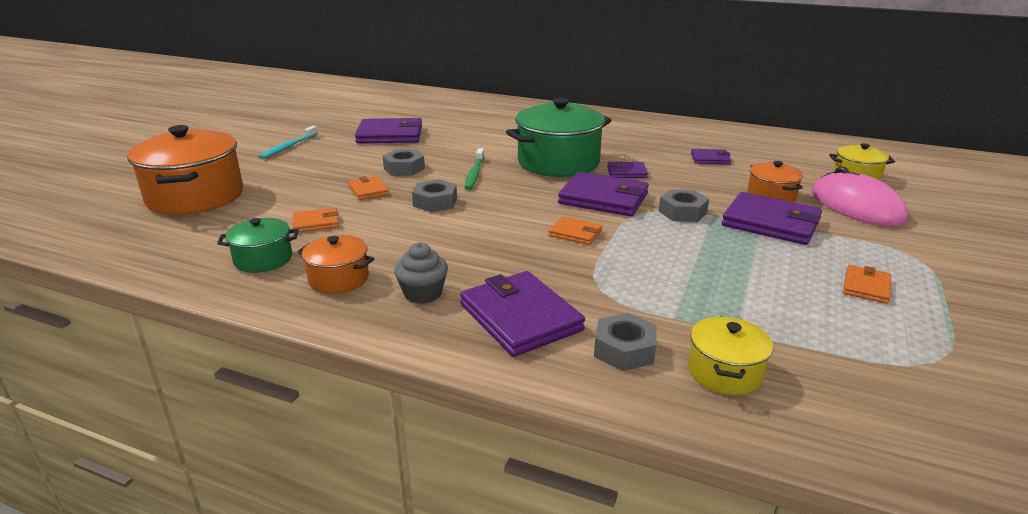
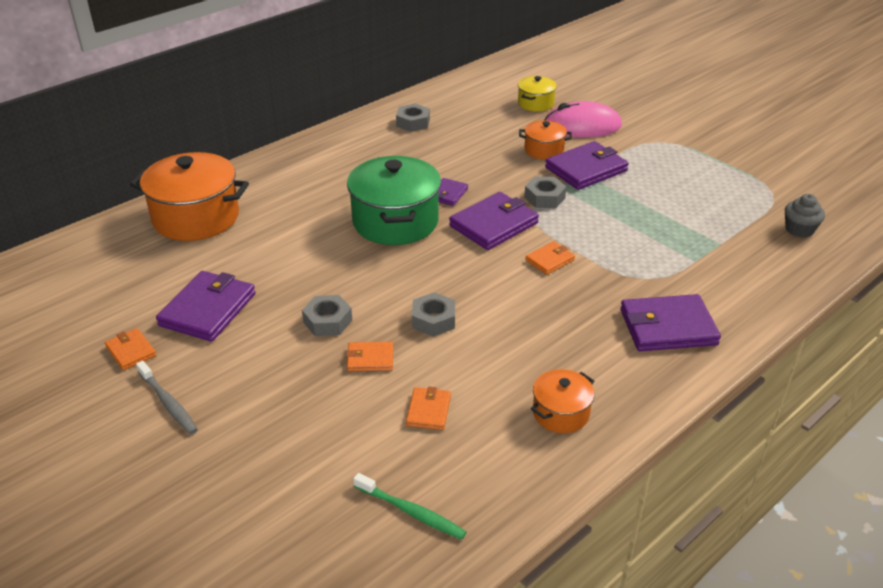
camera: 65 degrees left, 10 degrees up
(195, 196) = (279, 507): orange pot -> orange pot (196, 217)
(263, 259) = (493, 460): green pot -> none
(289, 147) = (168, 403): turquoise toothbrush -> grey toothbrush
(423, 293) = (610, 368): grey cupcake -> grey cupcake (799, 229)
(474, 174) = (382, 278): green toothbrush -> green toothbrush (411, 511)
(624, 350) = (725, 294): grey nut -> grey nut (413, 122)
(710, 159) = (452, 145): purple wallet -> none
(725, 372) = (761, 266): yellow pot -> none
(866, 287) = (689, 175): orange wallet -> orange wallet (131, 351)

